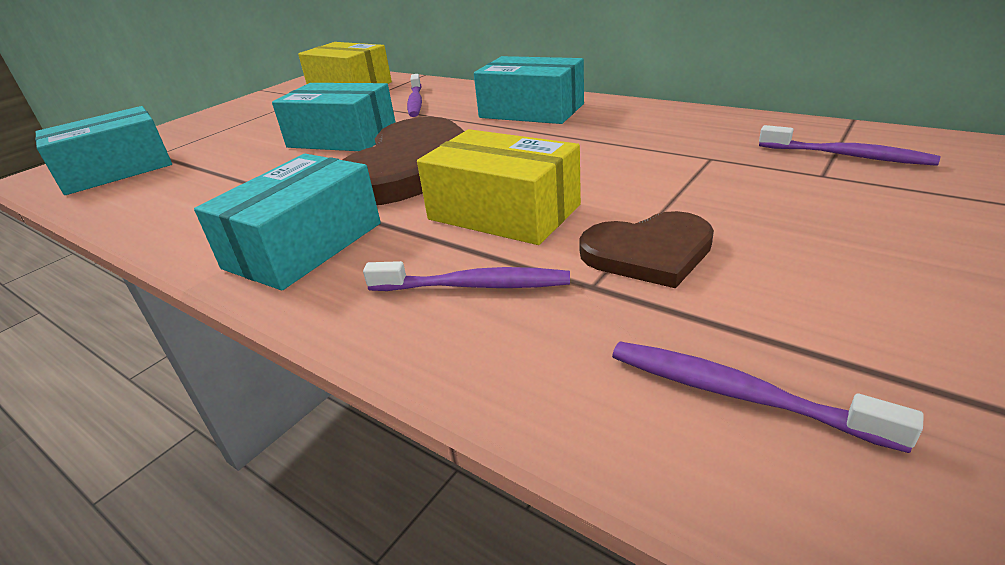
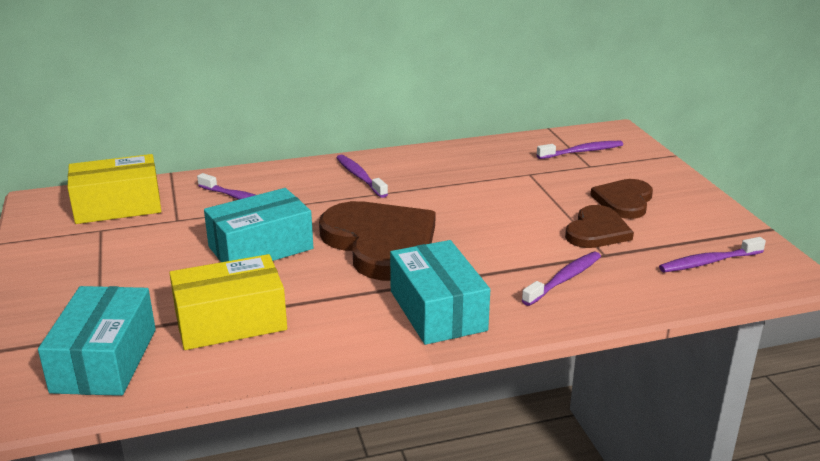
camera: 55 degrees left, 5 degrees down
(503, 212) = (498, 243): yellow box -> yellow box (230, 321)
(531, 111) = (360, 177): turquoise box -> purple toothbrush
(780, 234) = (624, 201): none -> brown heart

